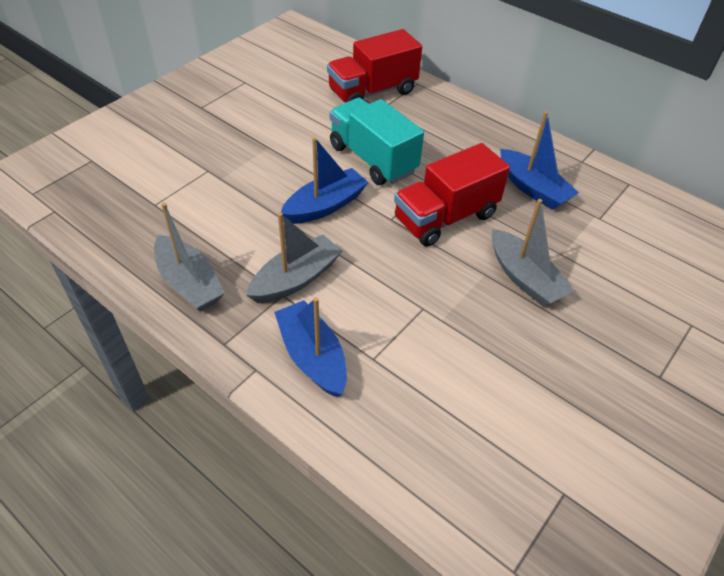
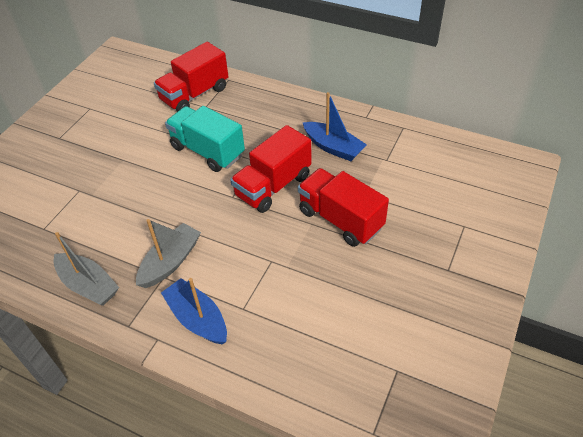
camera: 10 degrees left, 0 degrees up
(325, 206) = (179, 198): blue boat -> none
(524, 278) = (340, 219): grey boat -> red truck

